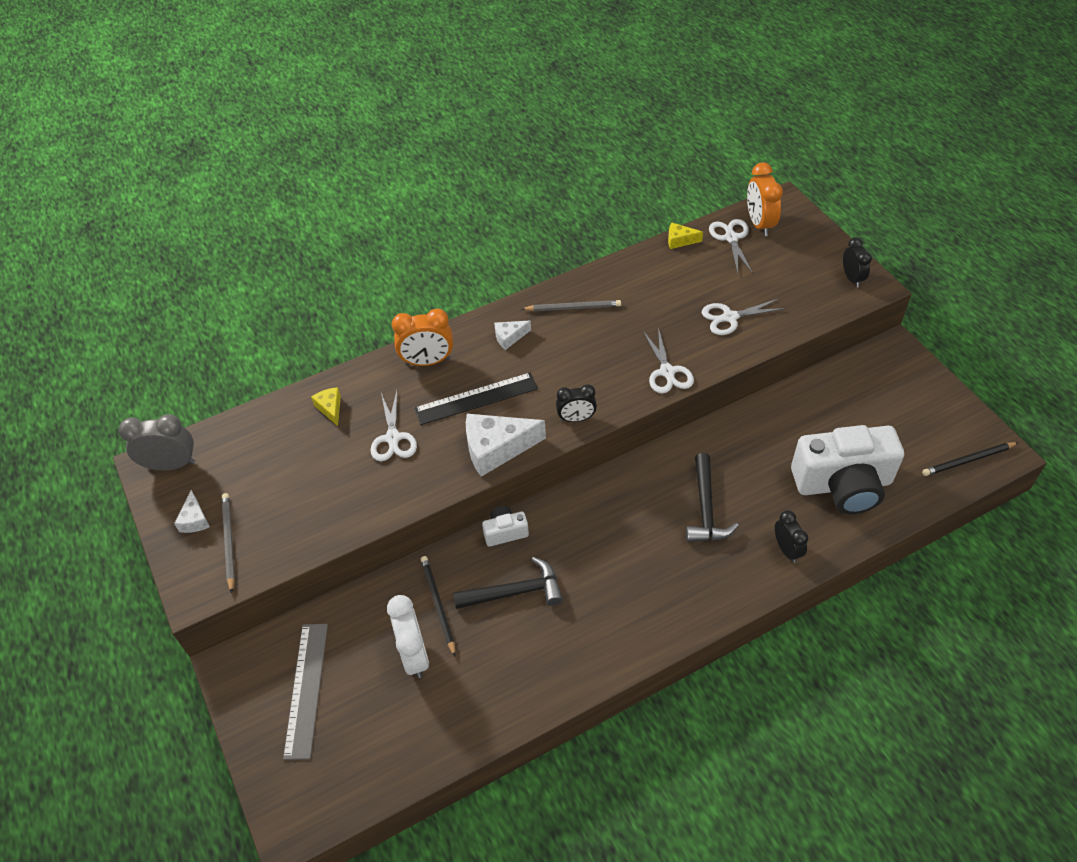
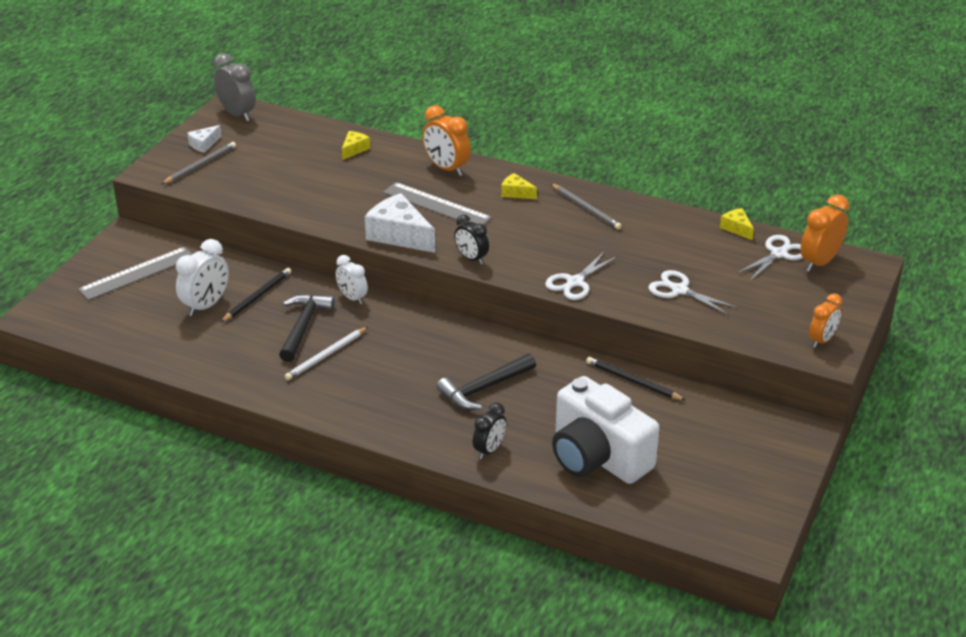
camera: 50 degrees right, 15 degrees down
(393, 438) = (358, 187): white scissors -> none
(476, 398) = (436, 205): black ruler -> grey ruler
(505, 532) = (352, 298): white camera -> white clock
(509, 337) = (516, 193): white cheese -> yellow cheese
(515, 592) = (303, 326): black hammer -> black hammer turned 120 degrees counterclockwise
(572, 597) = (326, 355): none -> white pencil
(852, 278) = (822, 340): black clock -> orange clock
(968, 460) = (717, 526): black pencil -> black pencil (632, 381)

